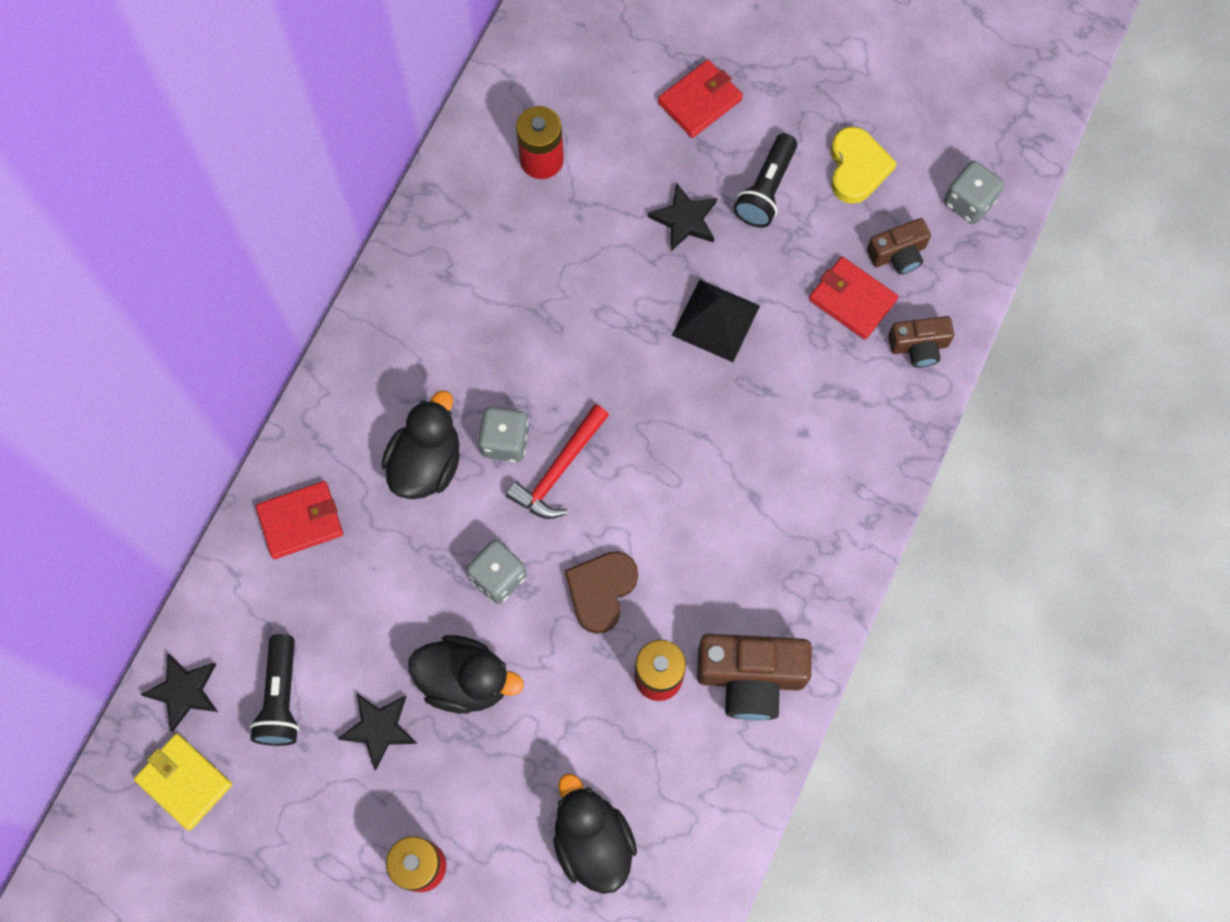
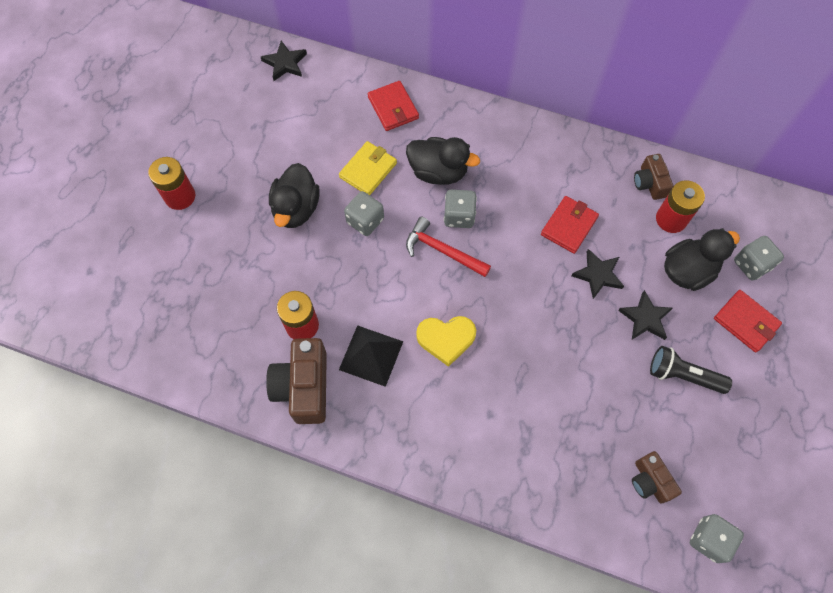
camera: 85 degrees right, 5 degrees down
(184, 782) = (232, 70): yellow wallet -> yellow wallet (368, 170)
(281, 698) = (282, 111): black flashlight -> none
(379, 728) = (264, 164): black star -> black star (598, 275)
(592, 841) = (192, 293): black duck -> black duck (687, 271)
(601, 591) = (360, 284): brown heart -> none
(619, 76) = (751, 264): none -> grey dice
(716, 320) = (569, 345): black pyramid -> black pyramid (371, 355)
(852, 300) = (604, 446): red wallet -> red wallet (569, 226)
(857, 168) = (718, 445): yellow heart -> yellow heart (446, 339)
(919, 346) = (573, 501): brown camera -> brown camera (649, 183)

